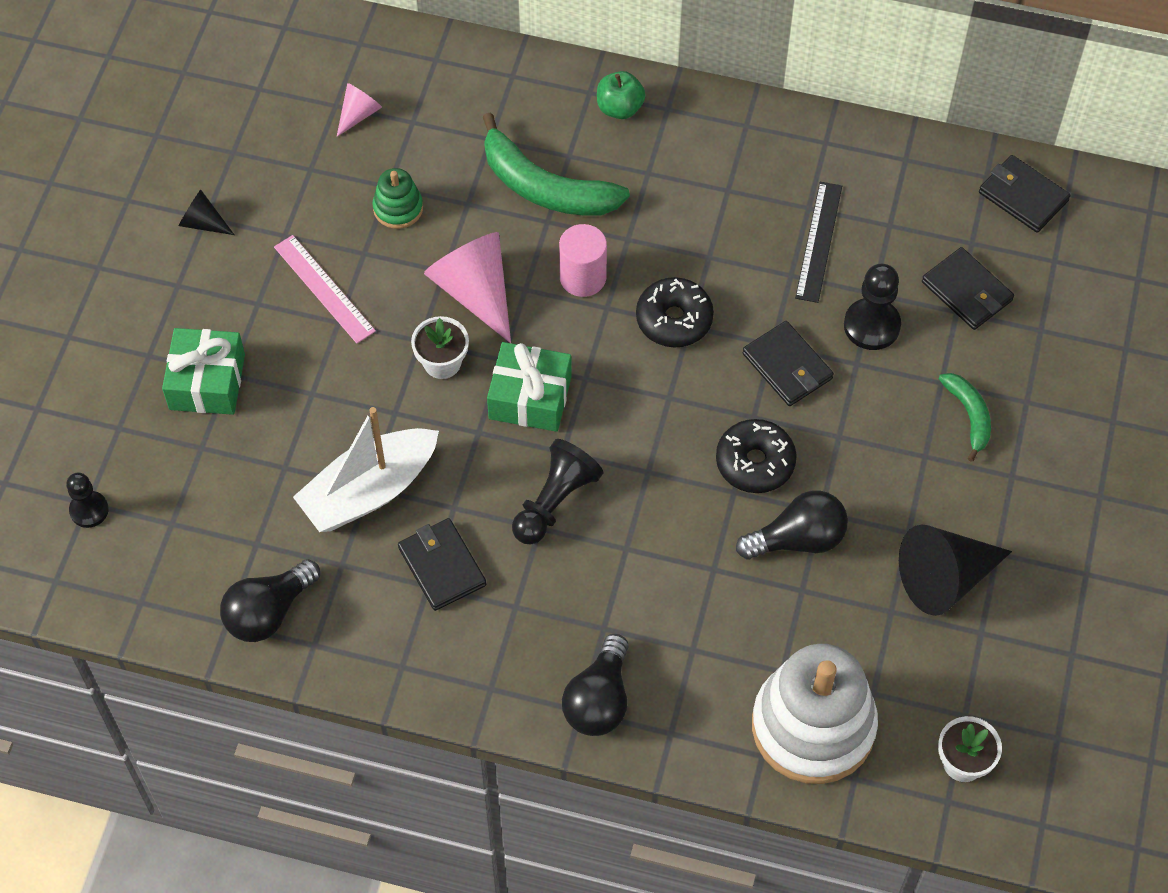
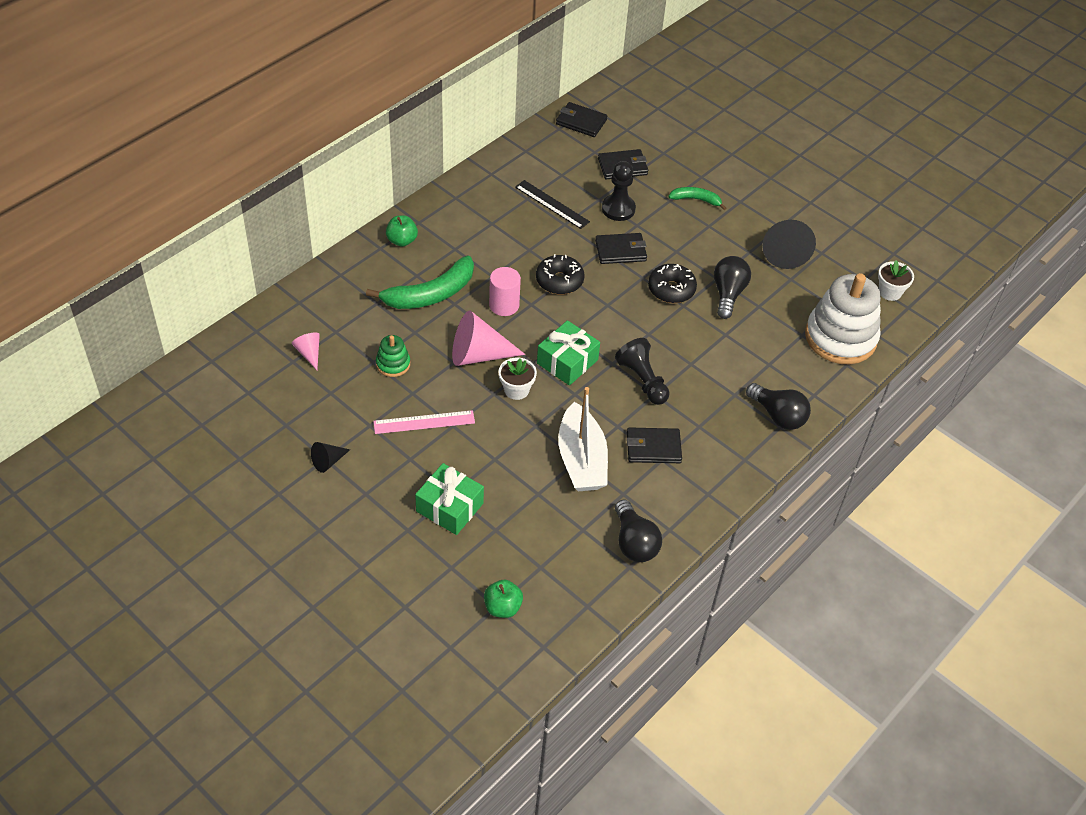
camera: 65 degrees left, 10 degrees down
(89, 510) = (502, 607): black pawn -> green apple
(1023, 196) = (581, 122): black wallet -> black wallet turned 45 degrees clockwise

